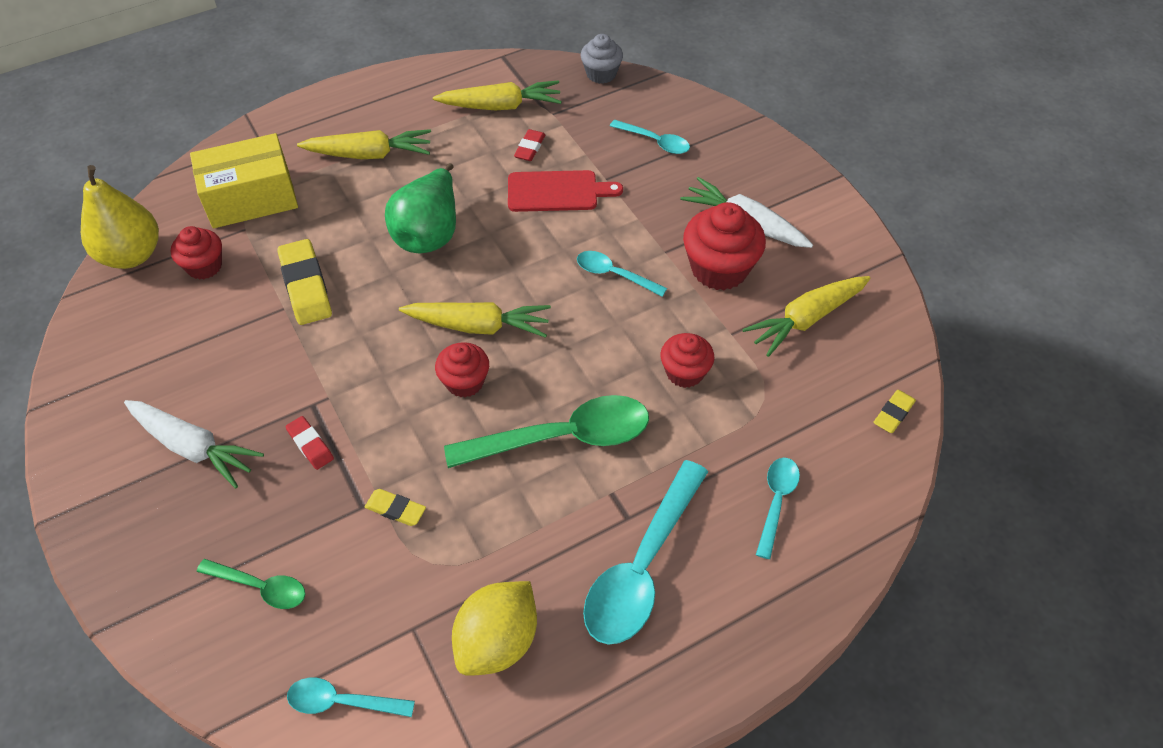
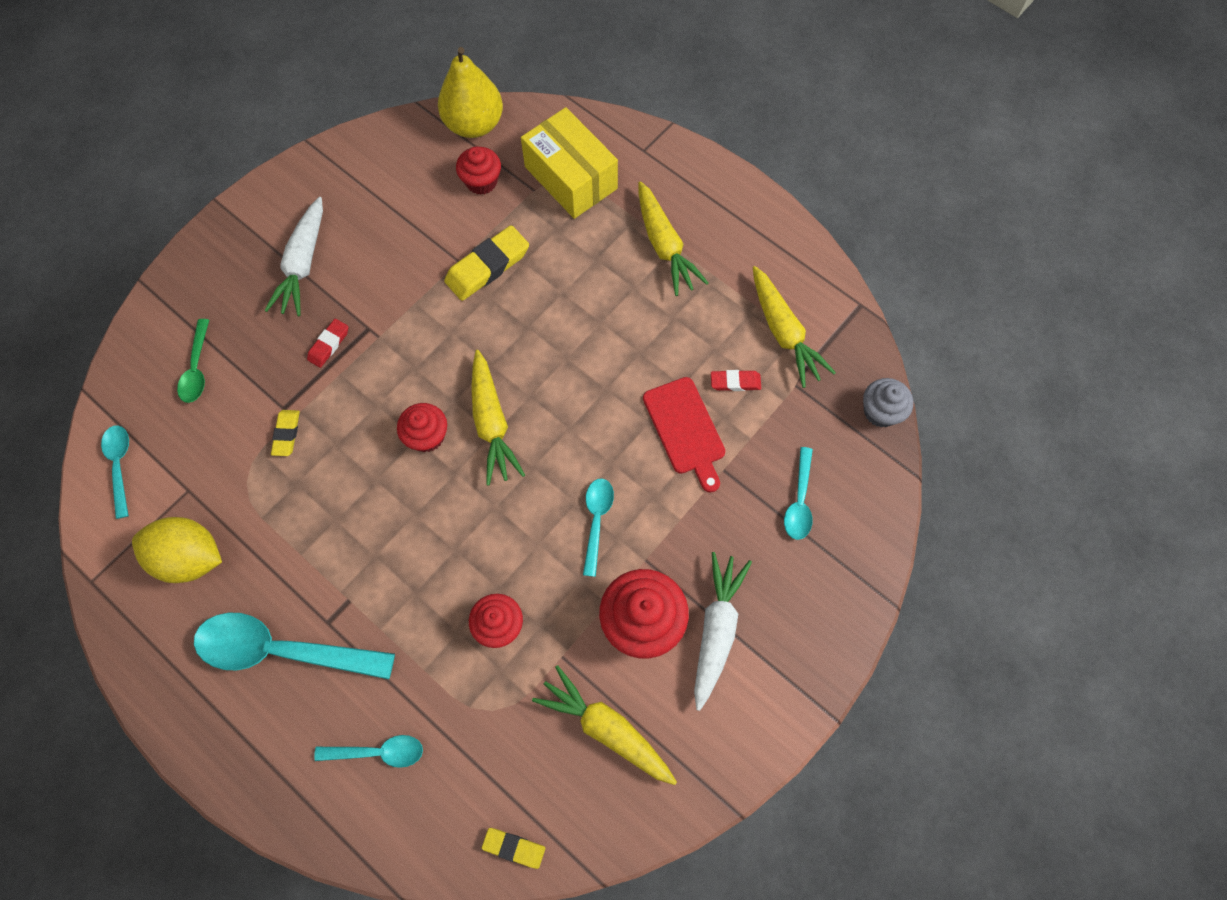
camera: 70 degrees right, 15 degrees up
(429, 233) = (586, 338): green pear -> none
(562, 437) = (393, 539): green spoon -> none

